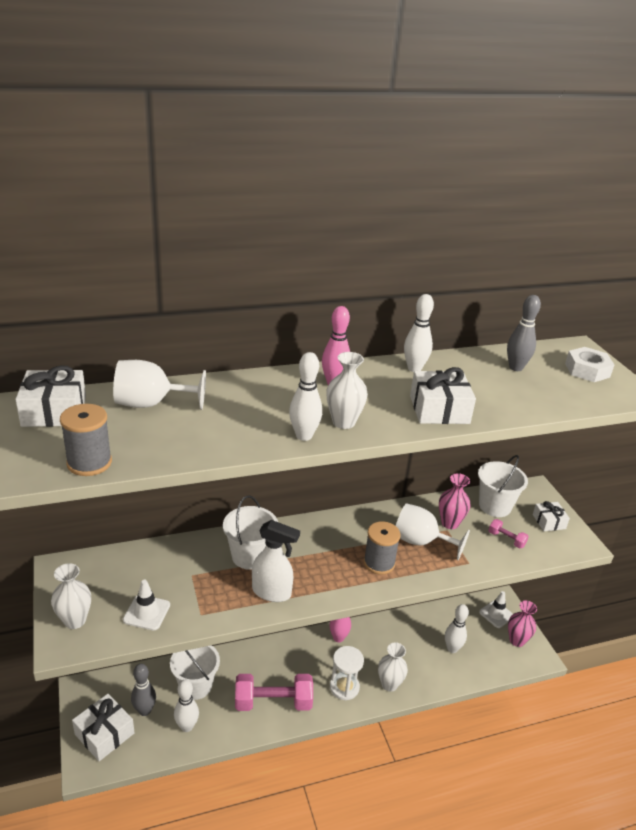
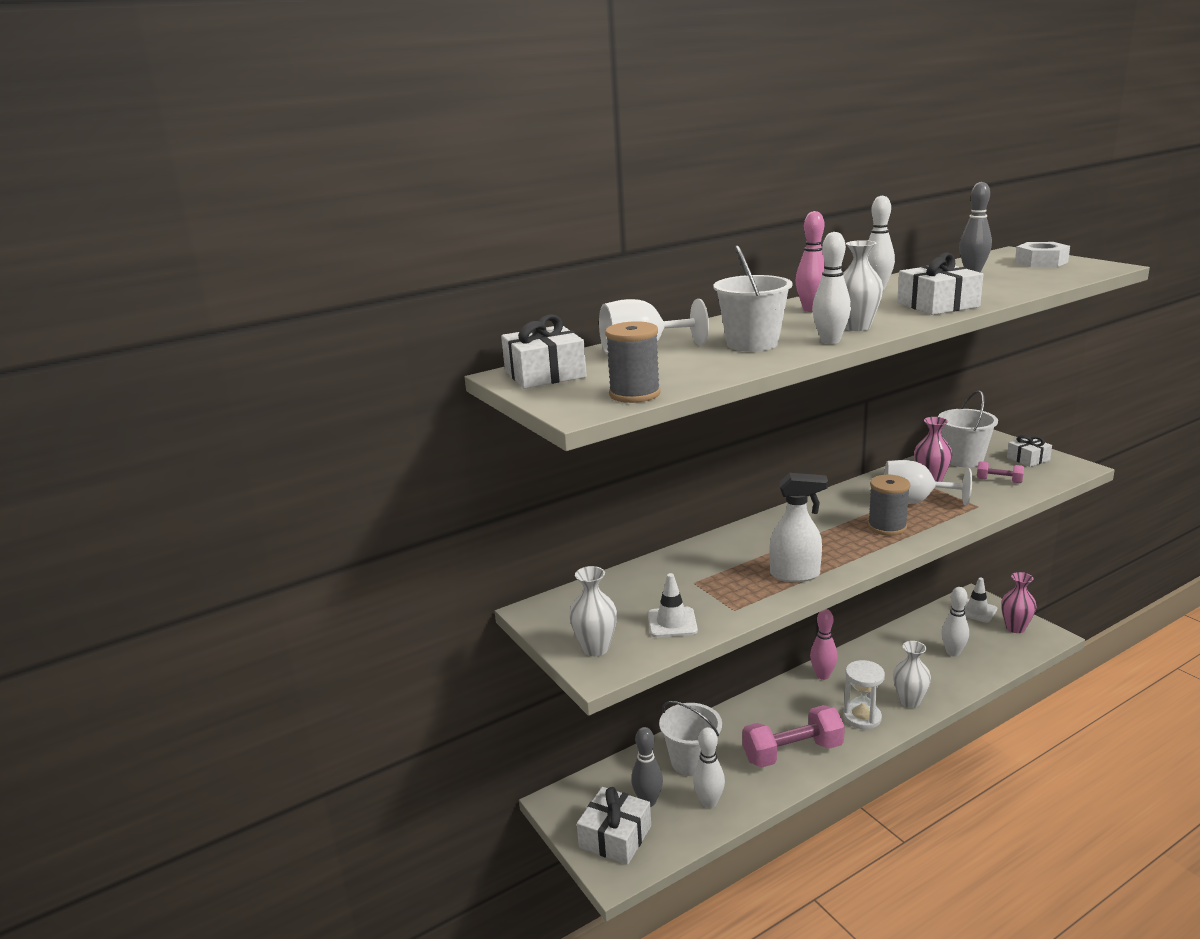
camera: 10 degrees left, 10 degrees down
(250, 556) = (743, 553): white bucket -> white bucket (752, 344)

